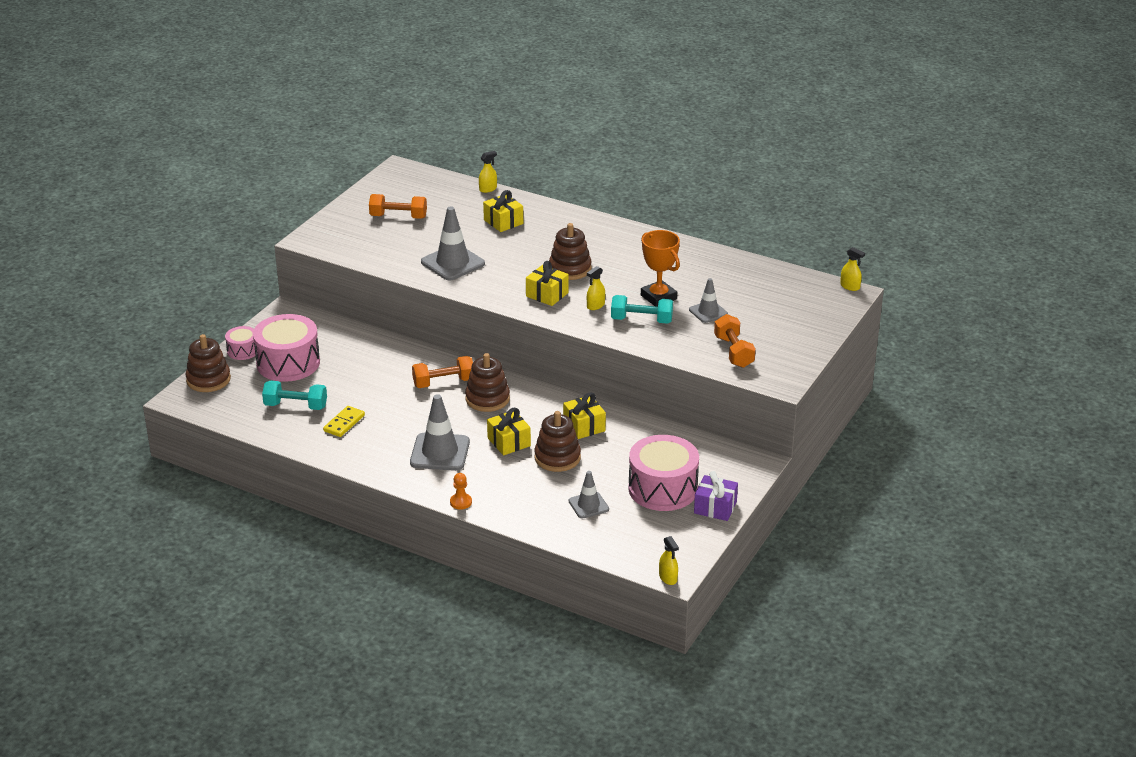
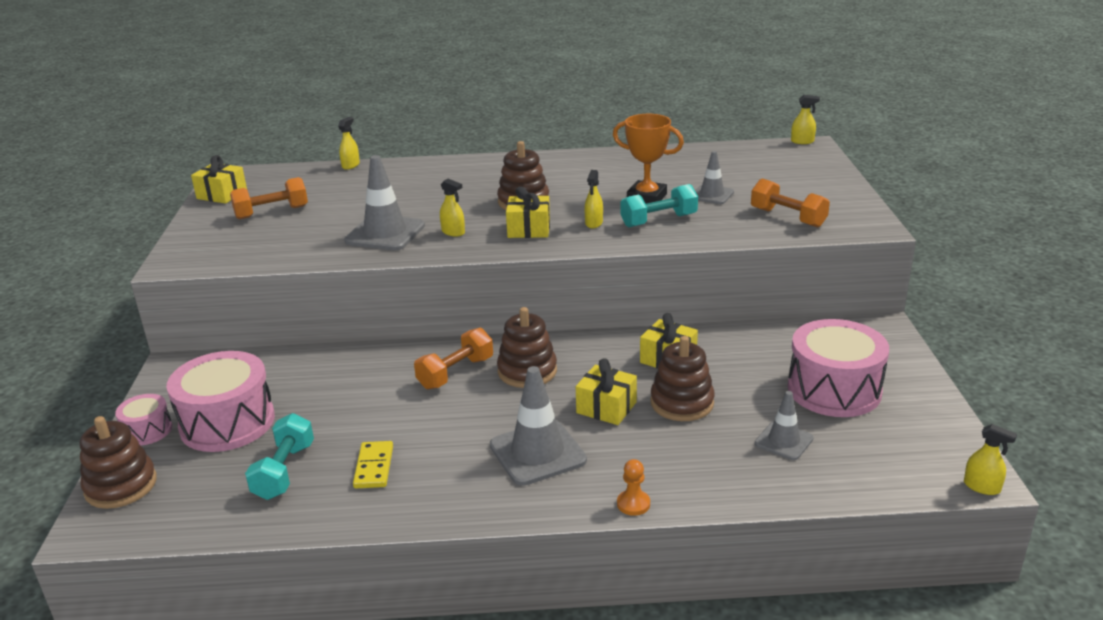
camera: 30 degrees left, 5 degrees down
(295, 406) = (284, 471): turquoise dumbbell -> turquoise dumbbell turned 60 degrees counterclockwise
(496, 278) = (453, 232): none -> yellow spray bottle
(503, 222) = (400, 185): yellow gift -> yellow gift (222, 194)
(715, 507) = (911, 387): purple gift -> none

